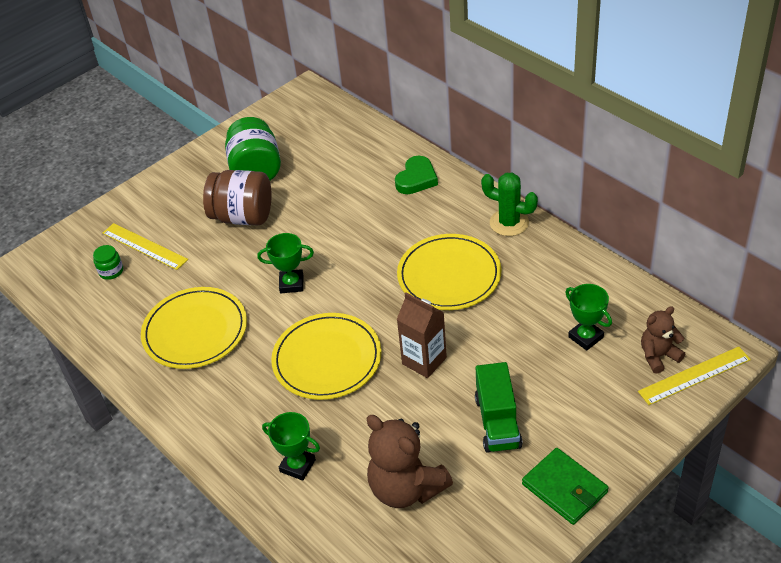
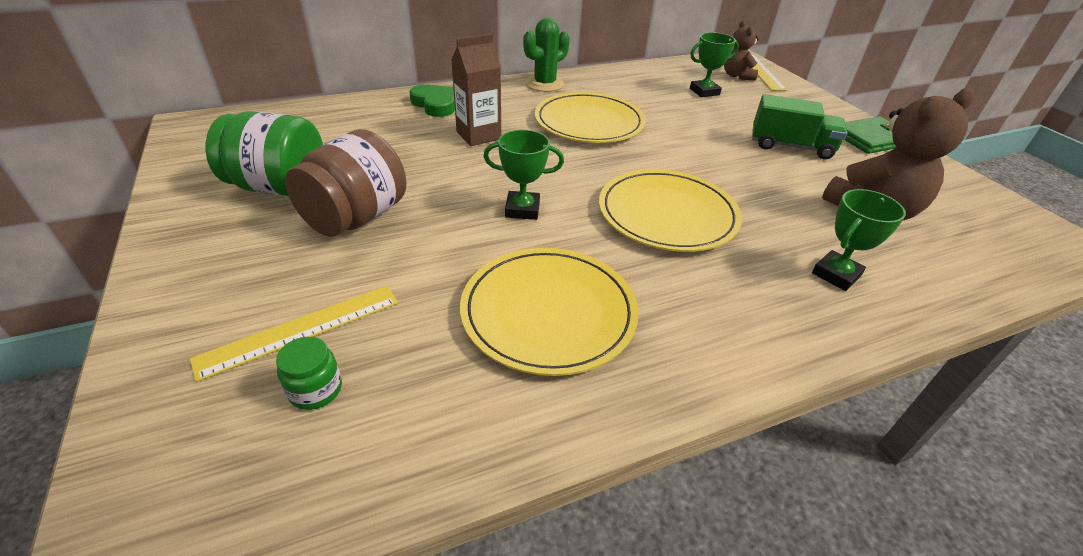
camera: 75 degrees left, 5 degrees down
(291, 284) = (522, 209): green trophy -> green trophy turned 75 degrees clockwise
(424, 361) = (698, 160): brown carton -> brown carton (478, 135)

